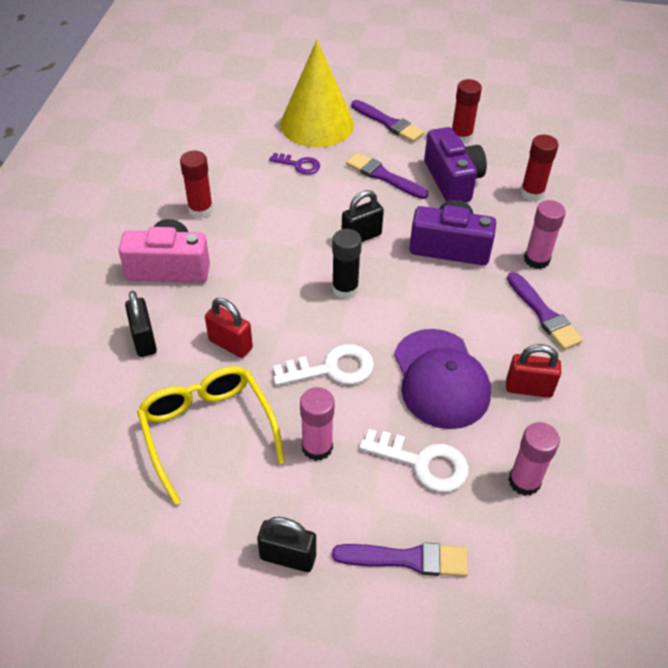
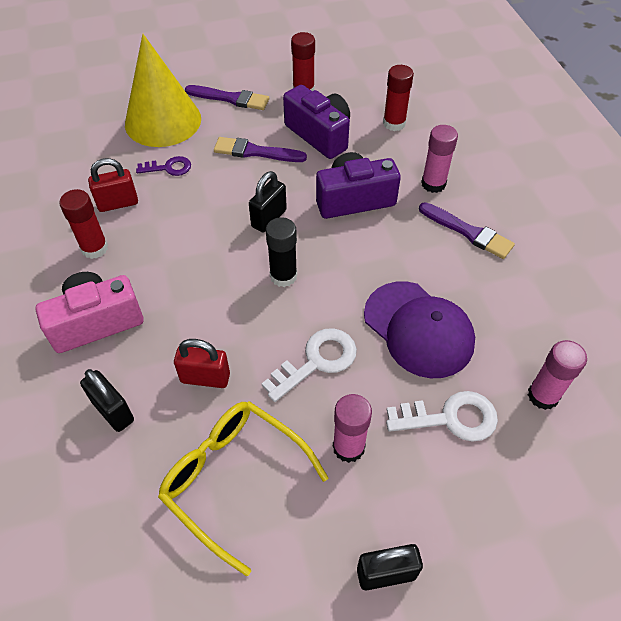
camera: 25 degrees left, 5 degrees up
(407, 559) = (491, 520): purple brush -> none
(528, 388) = (496, 306): red padlock -> red padlock (118, 203)

